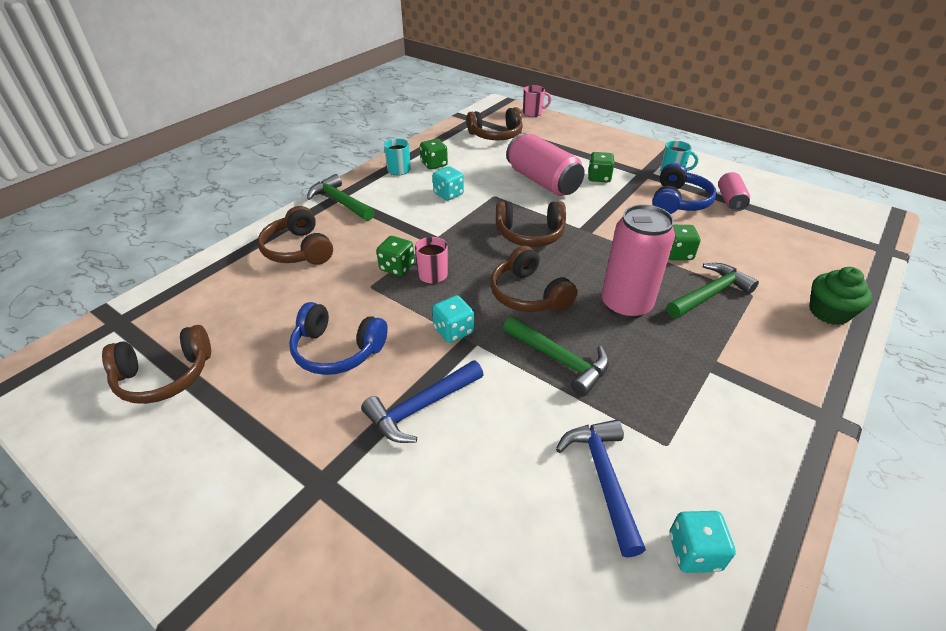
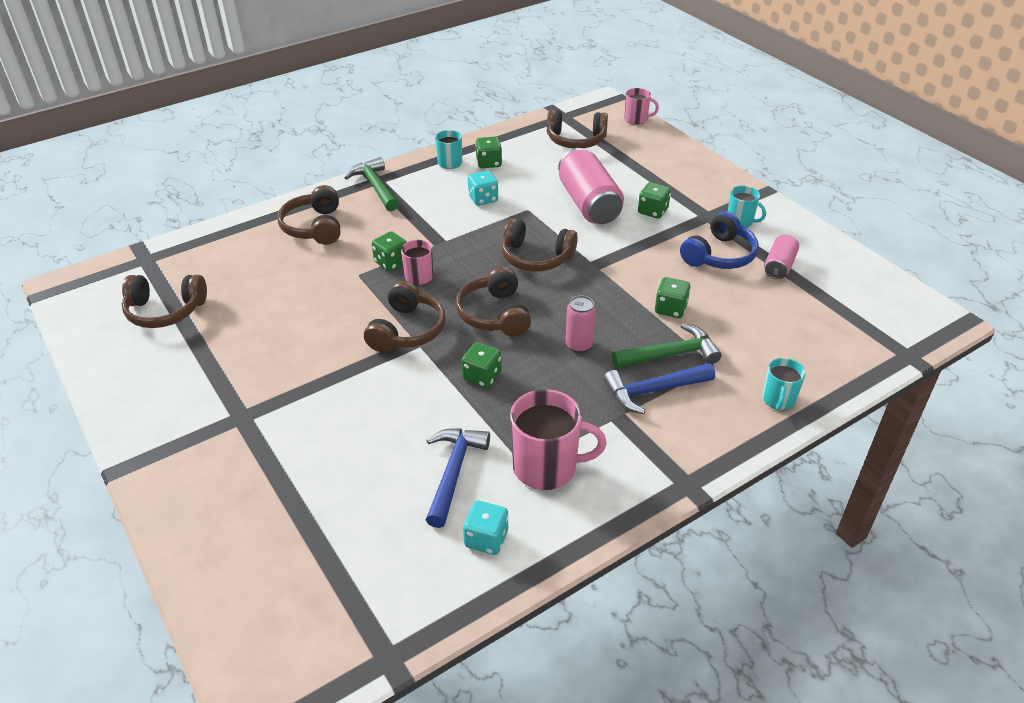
camera: 20 degrees right, 0 degrees up
(337, 350) = (303, 323): blue headphones -> none
(421, 407) = (344, 384): blue hammer -> blue hammer (653, 390)
(453, 331) = (407, 330): turquoise dice -> brown headphones
(559, 360) = (482, 376): green hammer -> green dice
(626, 305) = (579, 345): pink can -> pink can, size x0.54
(690, 441) = (547, 467): none -> pink mug
(829, 312) = (778, 400): green cupcake -> turquoise mug

